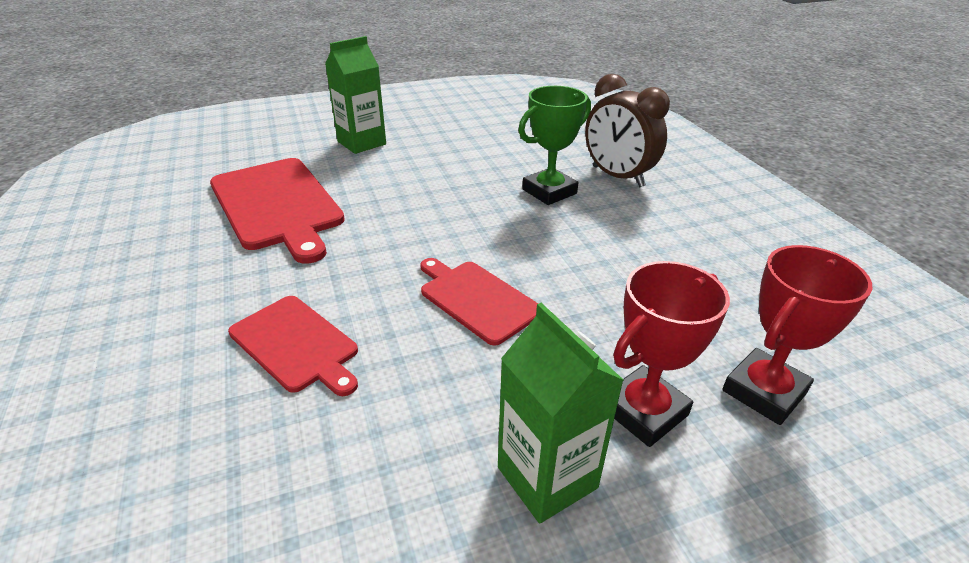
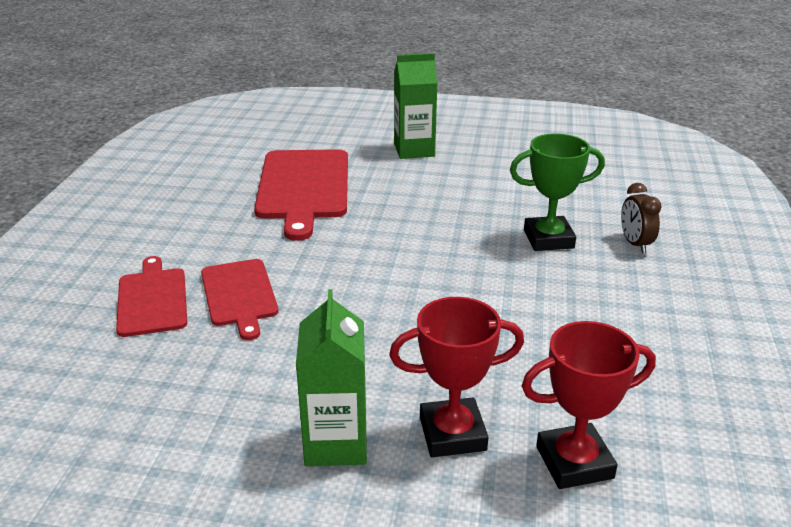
camera: 30 degrees right, 5 degrees down
(477, 299) = (397, 308): red cutting board -> red cutting board (152, 299)
(617, 176) = (635, 244): brown clock -> brown clock, size x0.57

